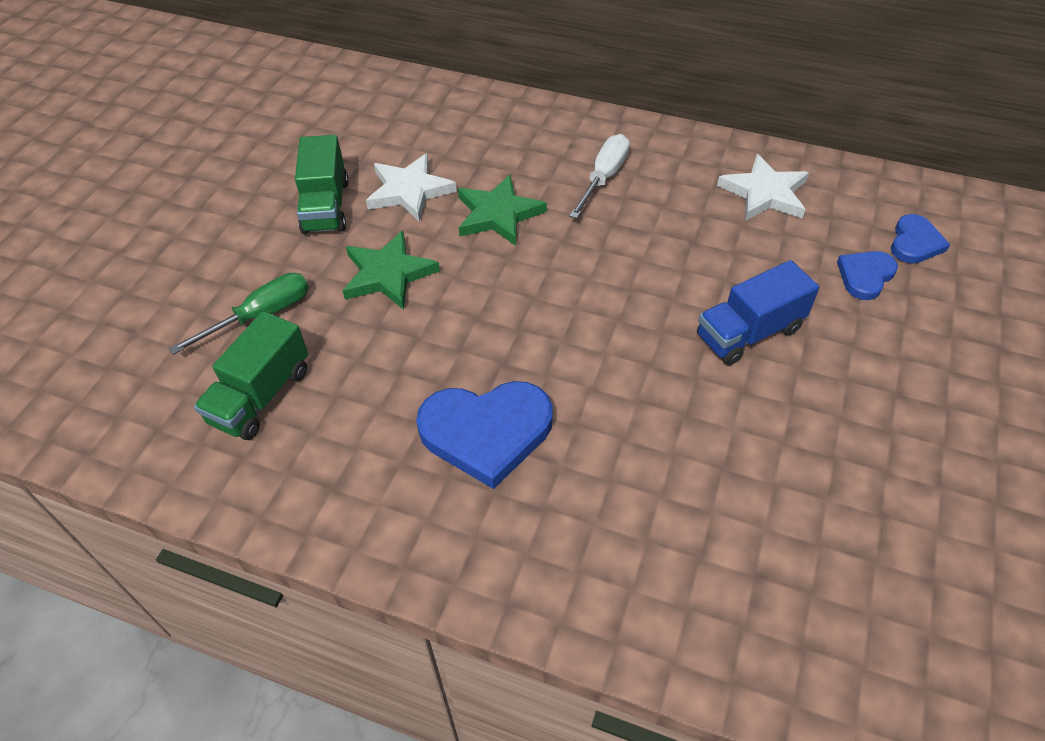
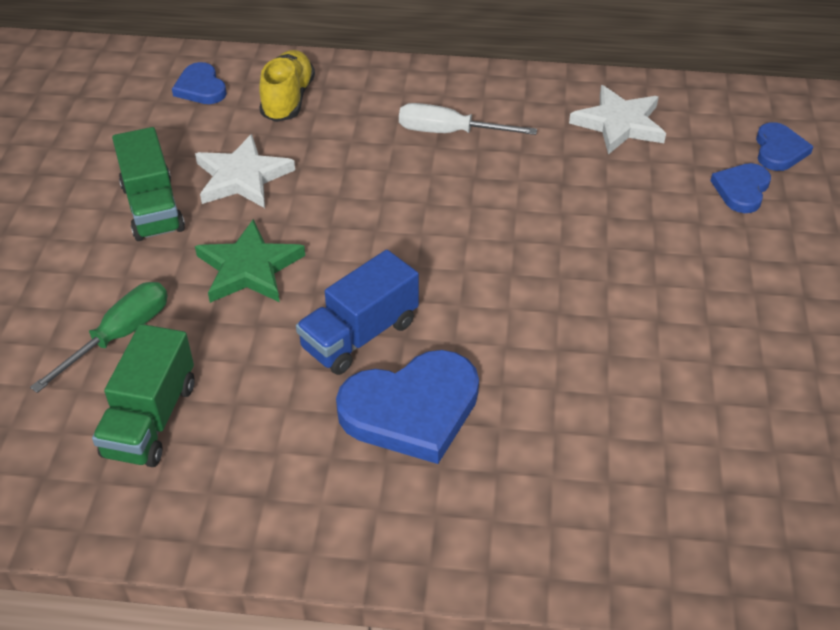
camera: 15 degrees left, 5 degrees down
(401, 105) = (201, 88): none -> blue heart
(471, 127) = (288, 100): none -> yellow shoe
(498, 214) = (349, 187): green star -> none
(603, 178) = (449, 132): white screwdriver -> white screwdriver turned 90 degrees counterclockwise
(749, 333) = (646, 263): blue truck -> blue truck (360, 335)

